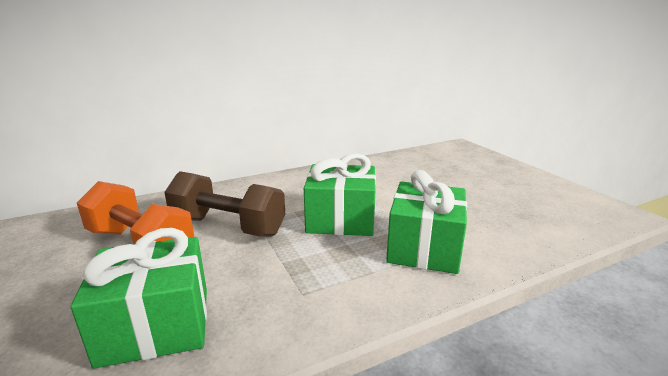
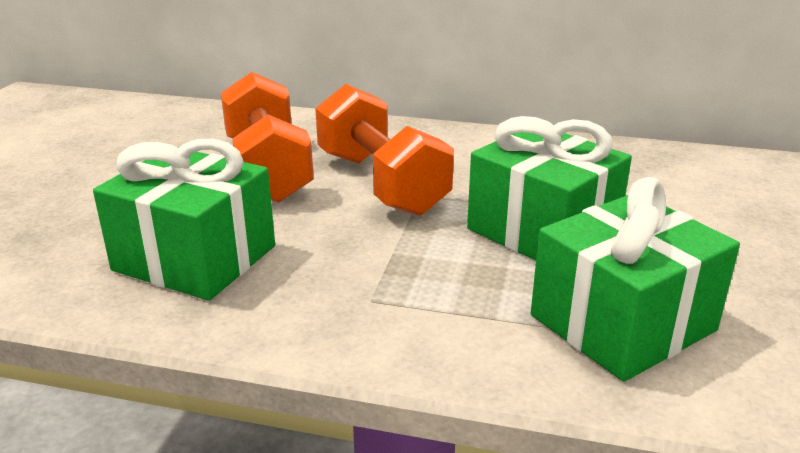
camera: 40 degrees right, 5 degrees up
(228, 226) = (381, 183): brown dumbbell -> orange dumbbell

